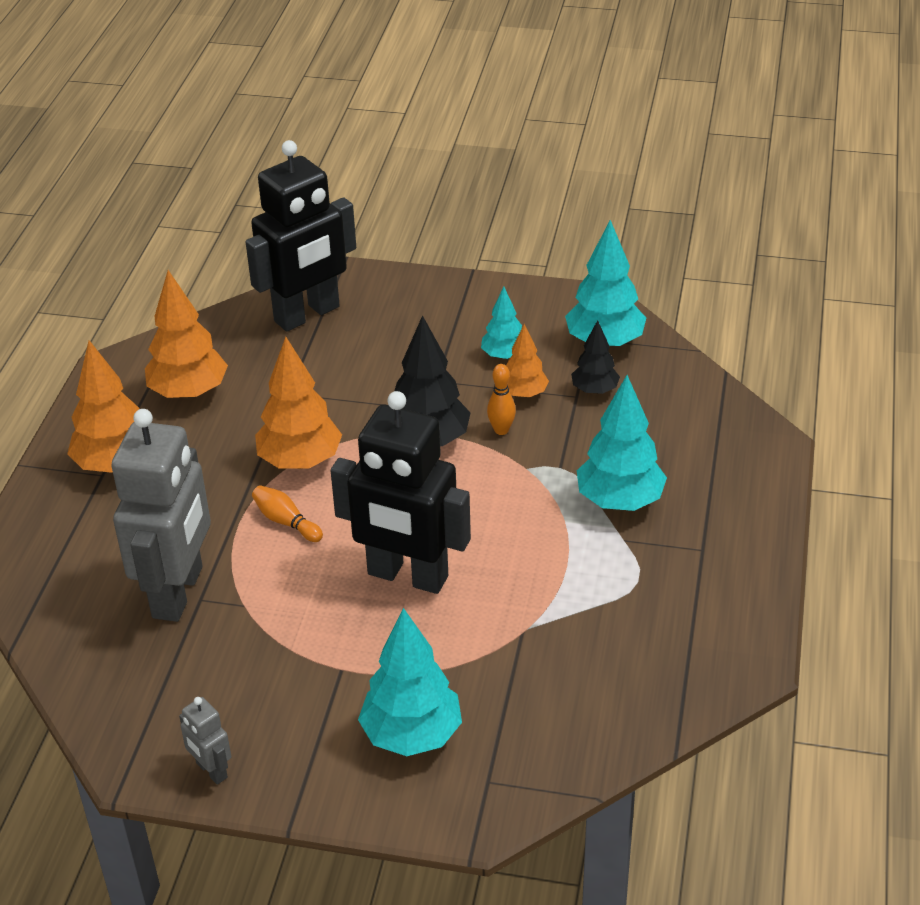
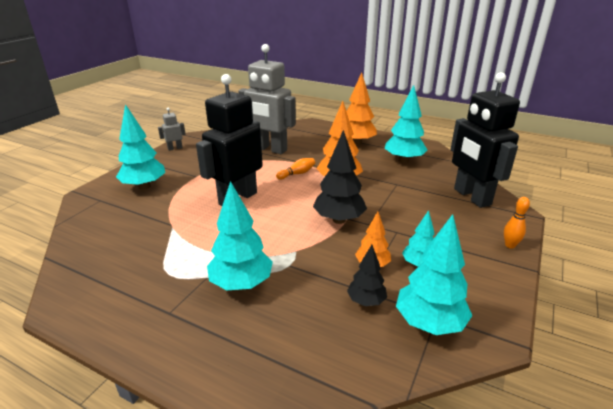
camera: 105 degrees right, 10 degrees down
(189, 393) = (403, 160): orange tree -> turquoise tree
(501, 430) = (337, 248): orange bowling pin -> orange bowling pin (510, 245)

